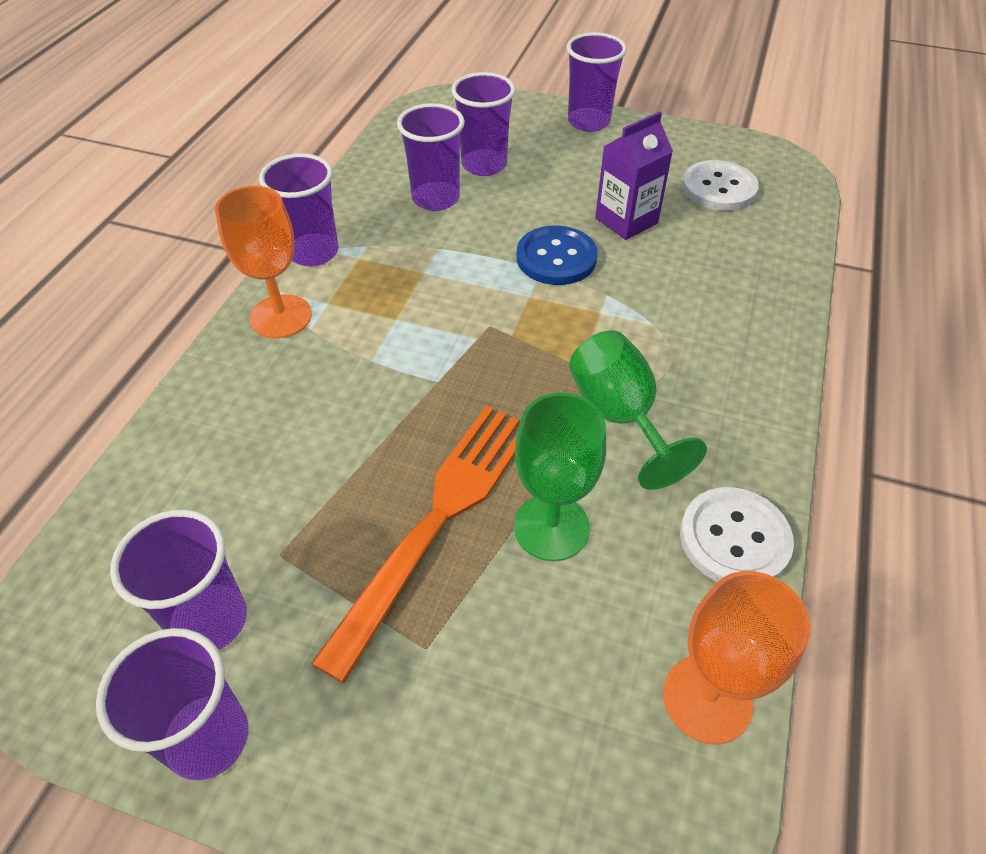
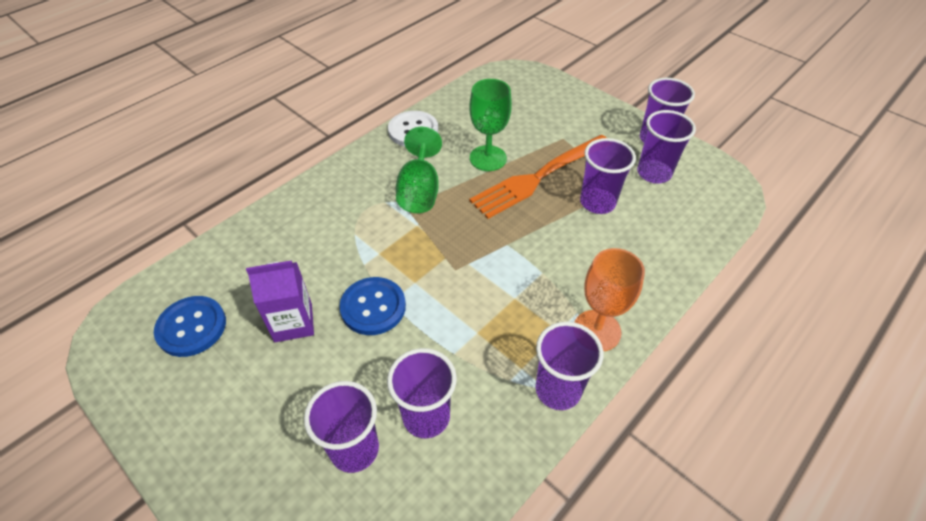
camera: 155 degrees left, 0 degrees up
(588, 122) = (201, 477): purple cup -> purple cup (597, 202)
(707, 699) = (467, 96): orange goblet -> none
(719, 188) = (191, 327): white button -> blue button

